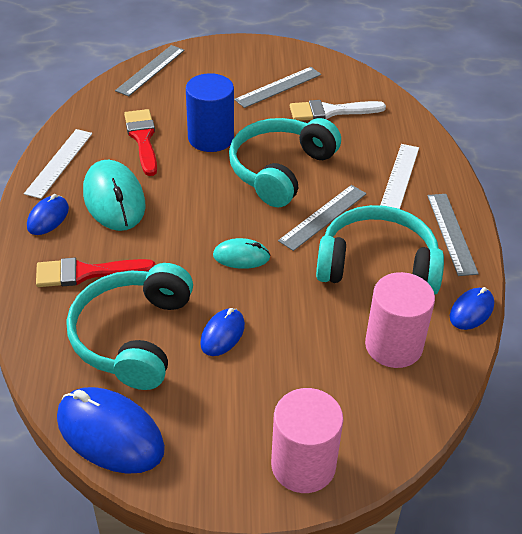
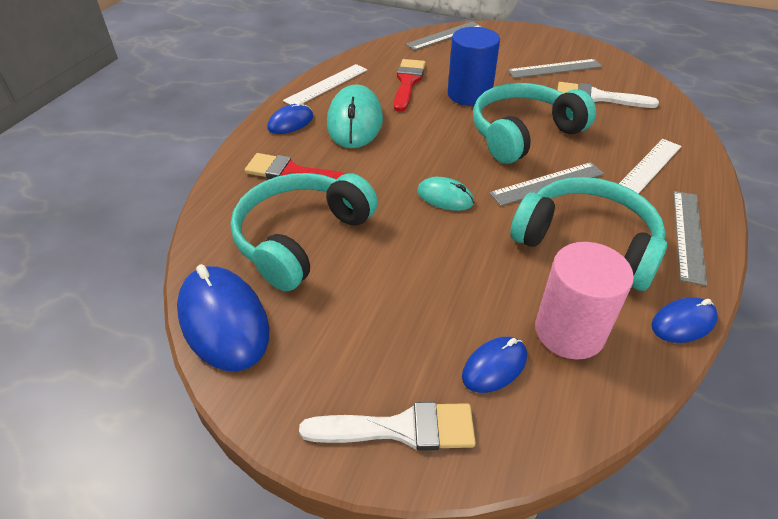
camera: 25 degrees right, 0 degrees up
(222, 334) = (387, 262): blue mouse -> blue mouse (494, 367)
(303, 465) = (400, 428): pink cylinder -> white brush

